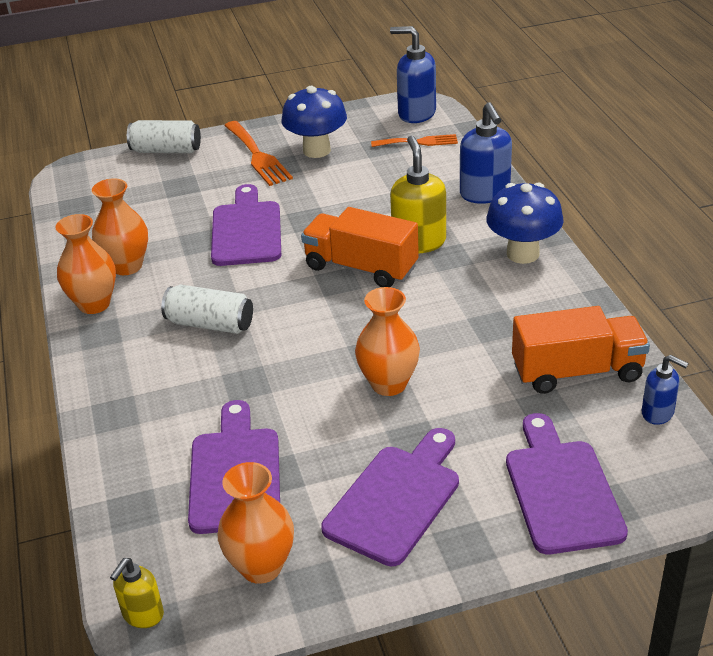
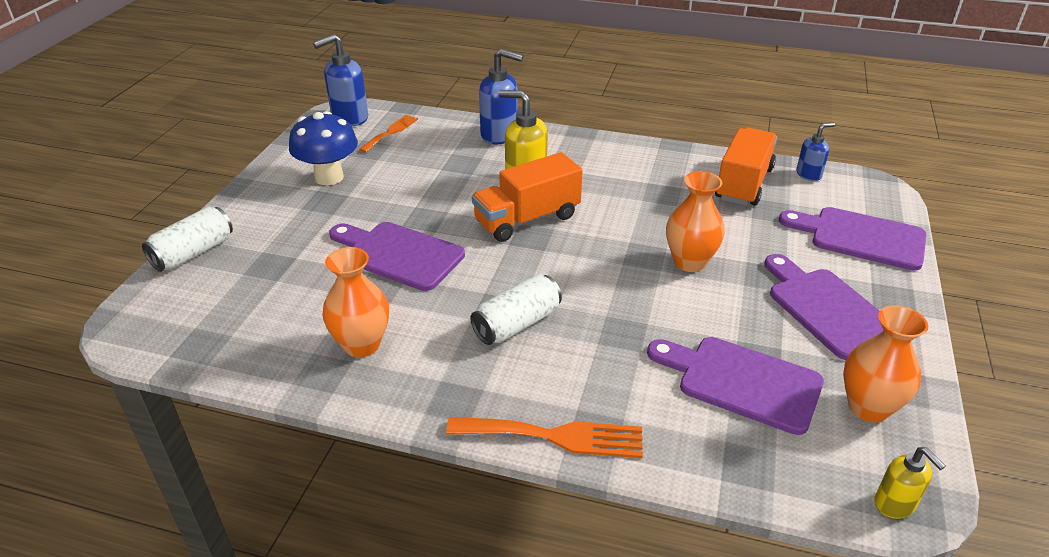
camera: 60 degrees left, 0 degrees up
(94, 304) = (400, 388): orange vase -> none
(257, 156) = (289, 207): orange fork -> orange fork (555, 436)
(523, 254) = (591, 150): blue mushroom -> none

